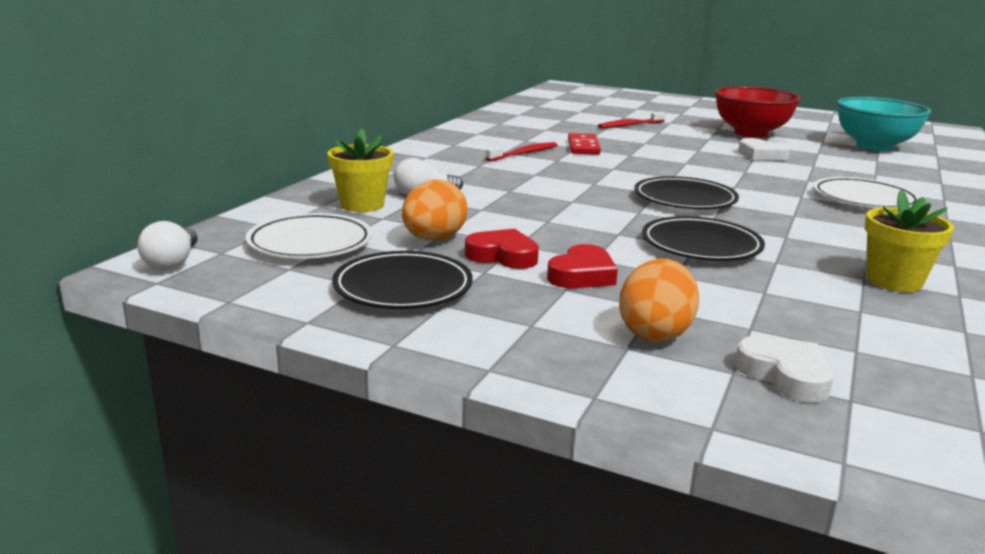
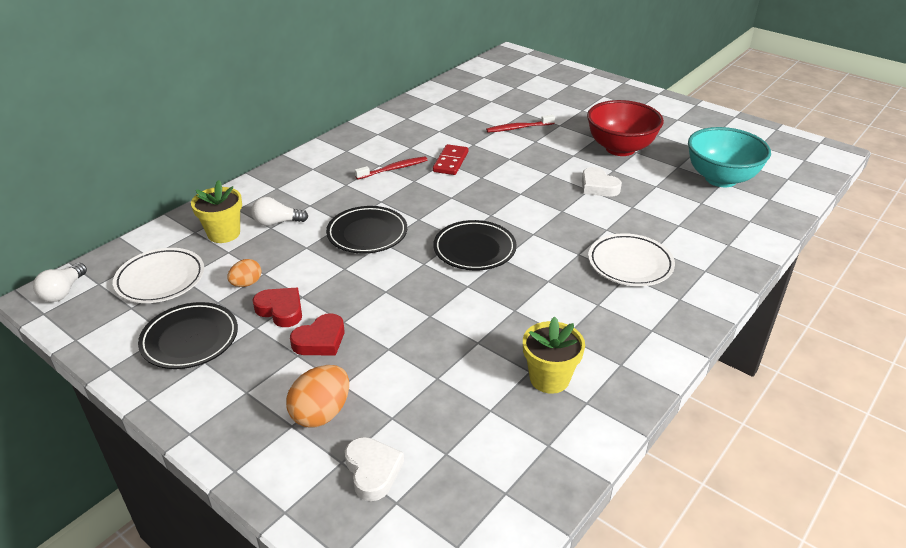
camera: 15 degrees right, 15 degrees up
(434, 239) = (246, 283): orange egg -> orange egg, size x0.61
(701, 246) = (436, 314): black plate -> black plate (367, 234)

